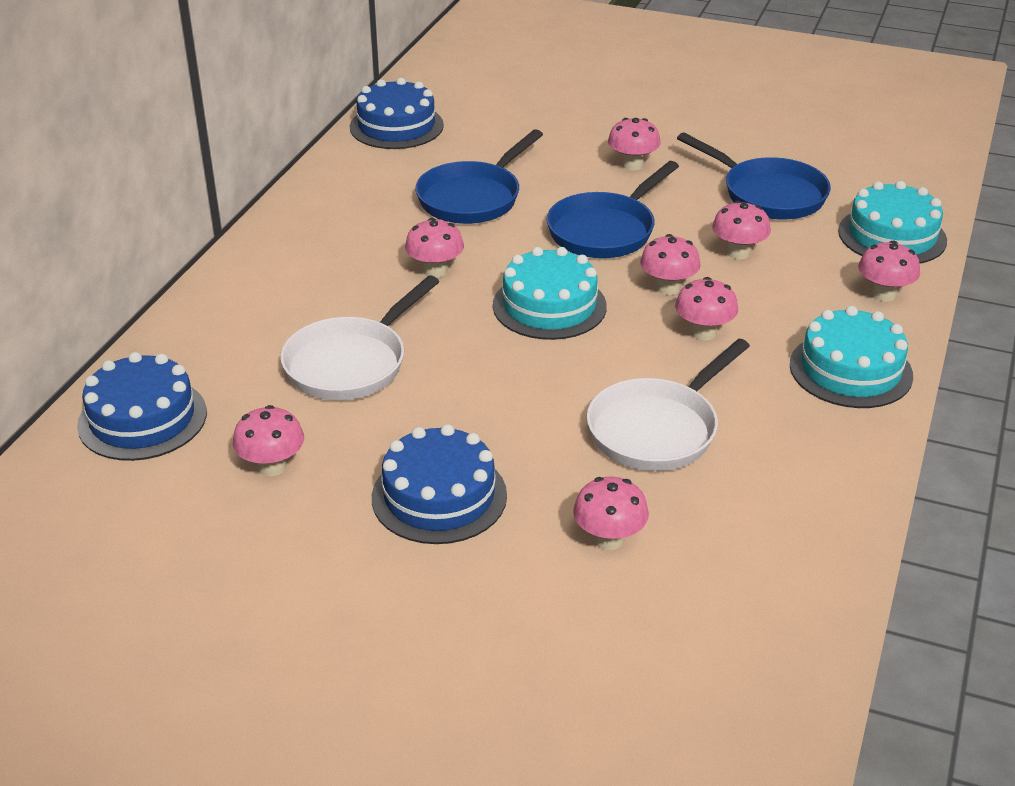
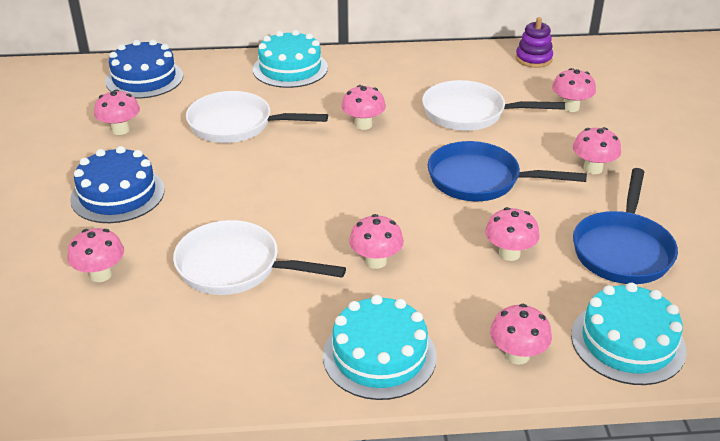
camera: 65 degrees right, 0 degrees up
(396, 126) = (533, 59): blue cake -> purple stacking toy
(473, 198) = (469, 113): blue pan -> white pan
(549, 306) = (357, 181): turquoise cake -> turquoise cake (290, 68)
(668, 288) = (425, 229): pink mushroom -> pink mushroom (570, 107)

